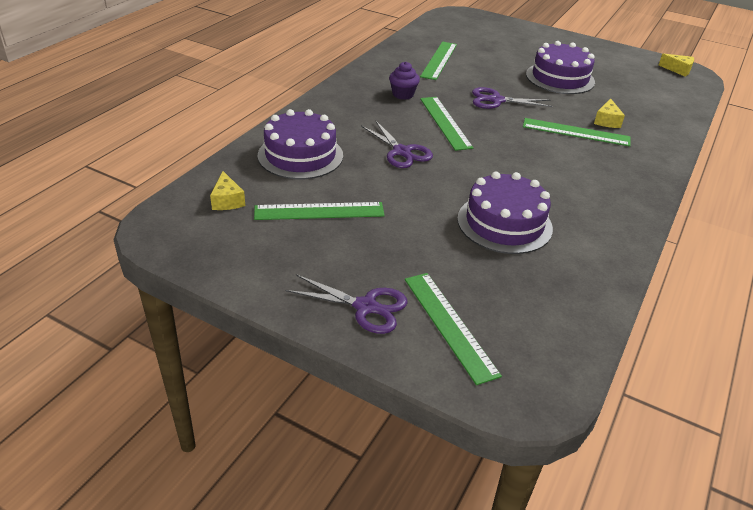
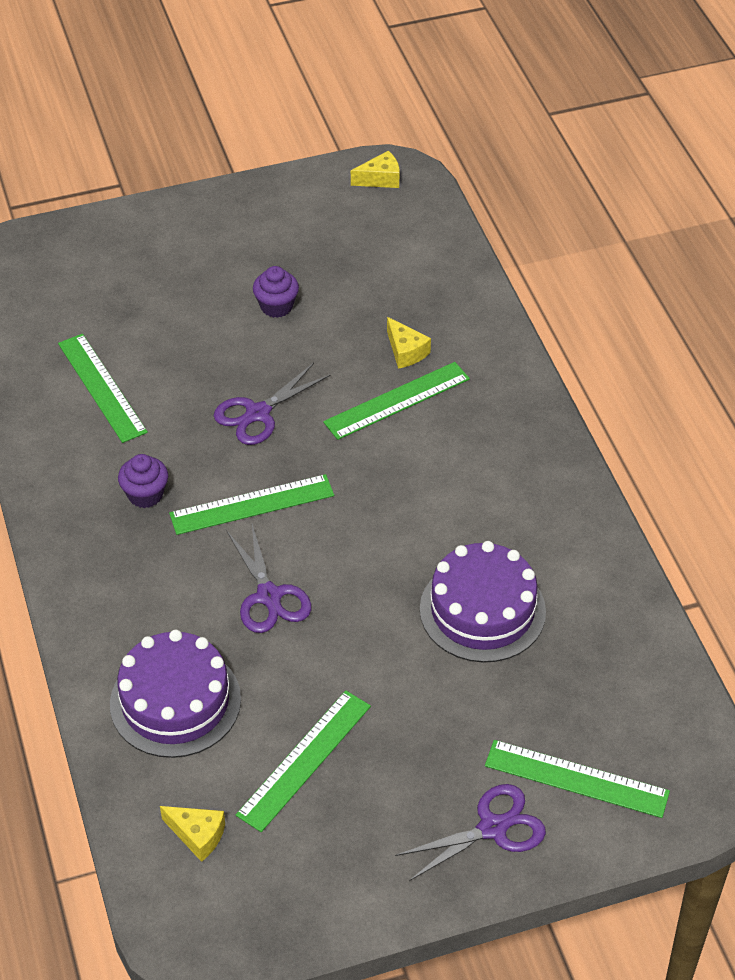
camera: 45 degrees left, 10 degrees up
(402, 152) = (269, 596): purple scissors -> purple scissors turned 60 degrees clockwise
(445, 122) = (252, 505): green ruler -> green ruler turned 45 degrees counterclockwise
(560, 78) = (276, 306): purple cake -> purple cupcake

